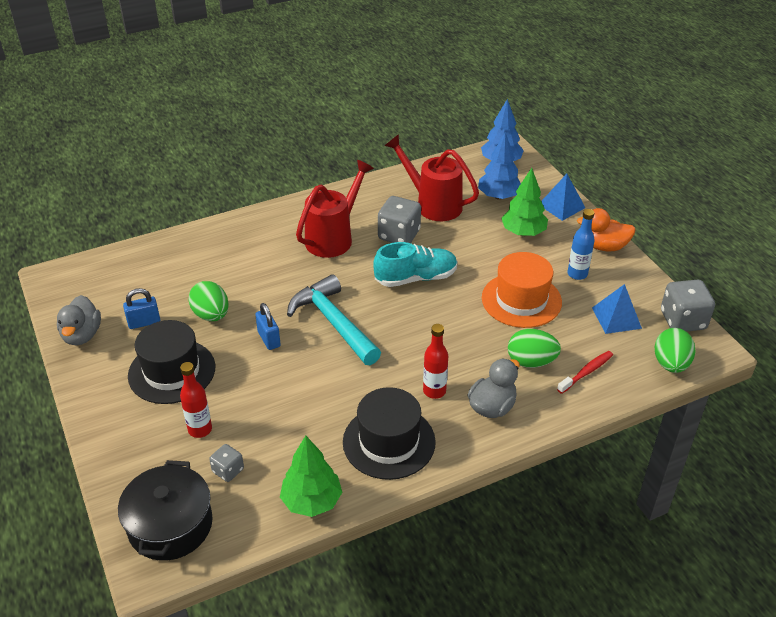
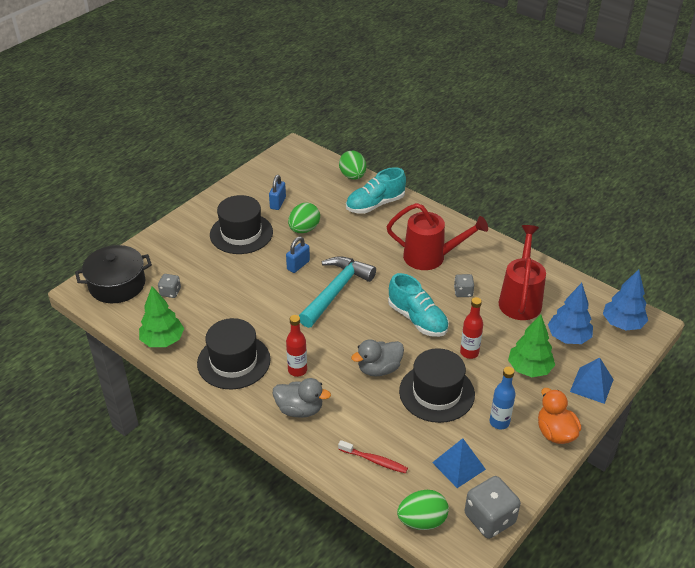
camera: 65 degrees right, 0 degrees up
(82, 335) = (250, 183): grey duck -> grey duck (379, 369)
(144, 322) = (278, 203): blue padlock -> blue padlock turned 60 degrees clockwise
(200, 429) = (198, 266): red bottle -> red bottle (469, 352)
(218, 247) = (375, 204): none -> turquoise shoe
(399, 235) = (463, 292): grey dice -> grey dice, size x0.55
(521, 300) = (436, 393): orange hat -> black hat
(531, 361) = (365, 420): green egg -> green egg (353, 176)

